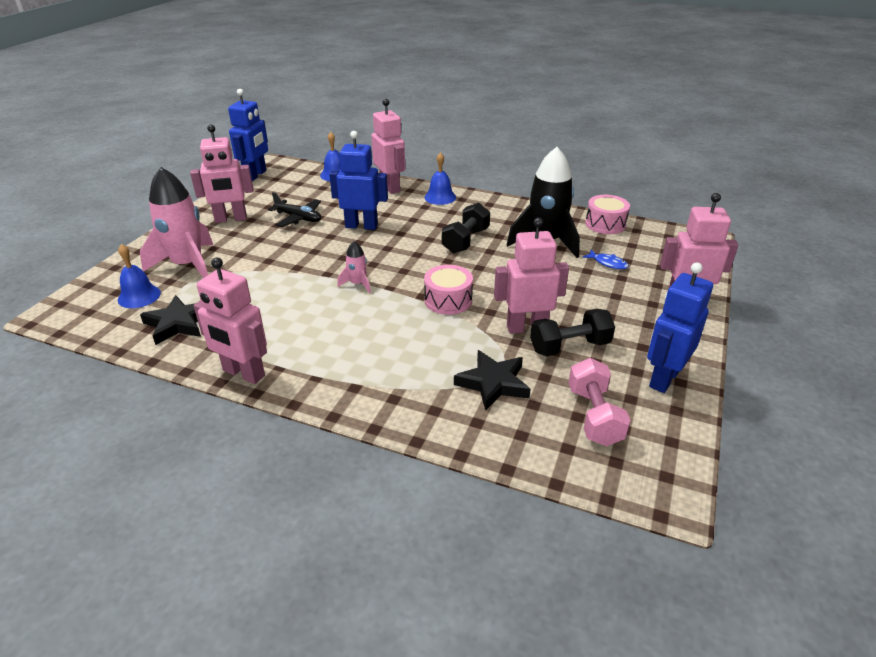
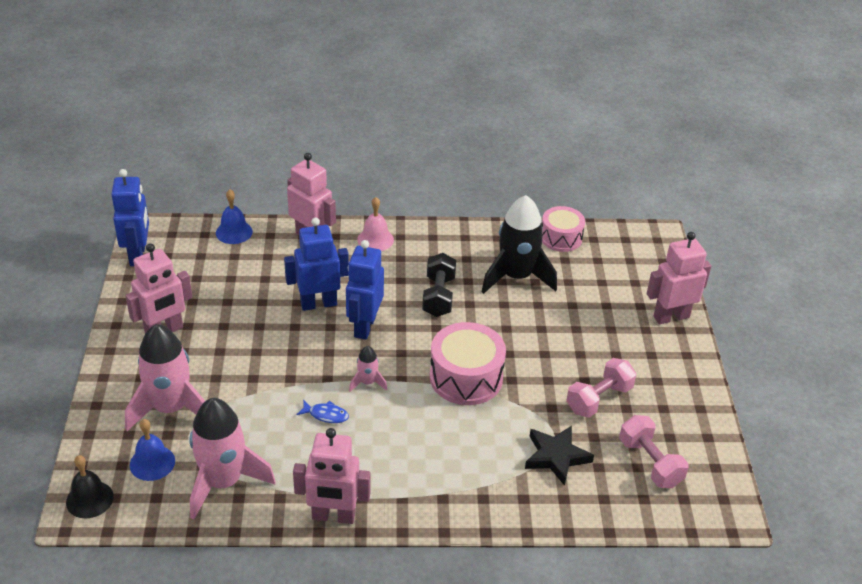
camera: 25 degrees left, 5 degrees up
(70, 308) = (89, 499): none -> black bell
(178, 323) = (223, 482): black star -> pink rocket
(298, 218) = (241, 310): black plane -> none
(440, 197) = (375, 239): blue bell -> pink bell
(448, 300) = (466, 377): pink drum -> pink drum, size x1.53
(526, 327) = (552, 389): pink robot -> none
(569, 346) = (599, 399): black dumbbell -> pink dumbbell
(608, 263) = (586, 290): blue fish -> blue fish (326, 415)
(663, 378) = (686, 409): blue robot -> blue robot (364, 326)

